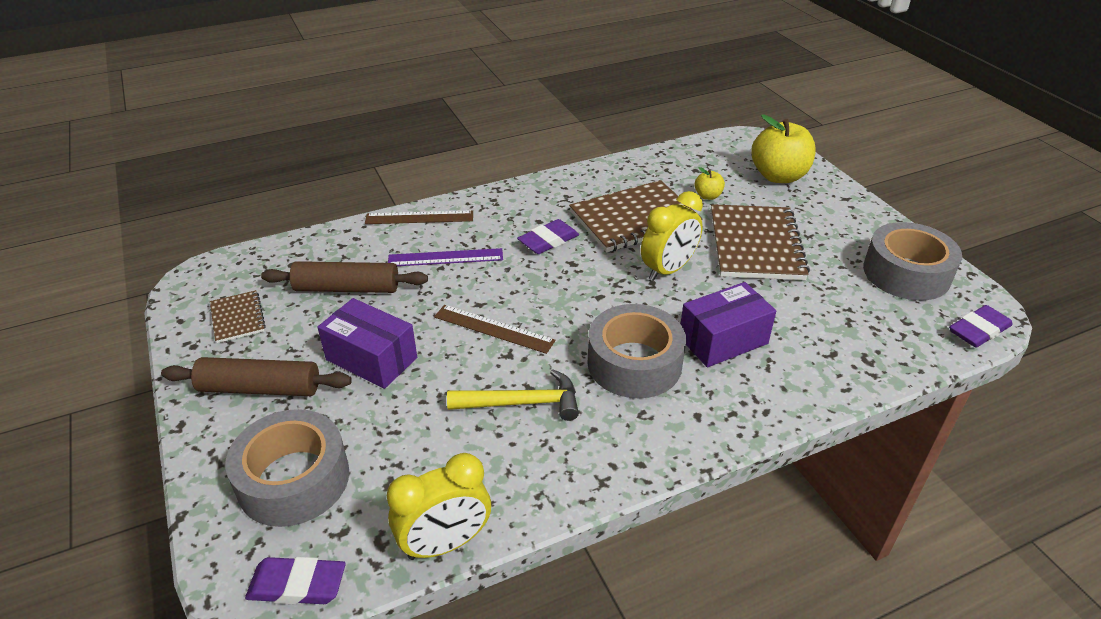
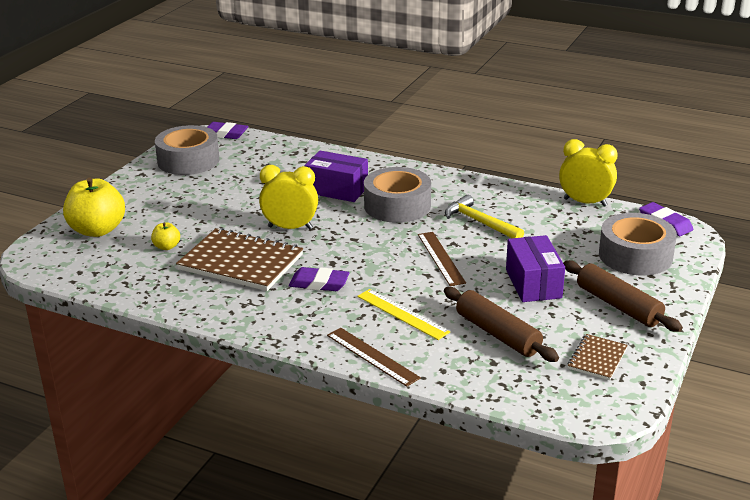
camera: 130 degrees left, 10 degrees down
(445, 258) = (402, 314): purple ruler -> yellow ruler
(755, 245) = (216, 210): brown notebook -> none

